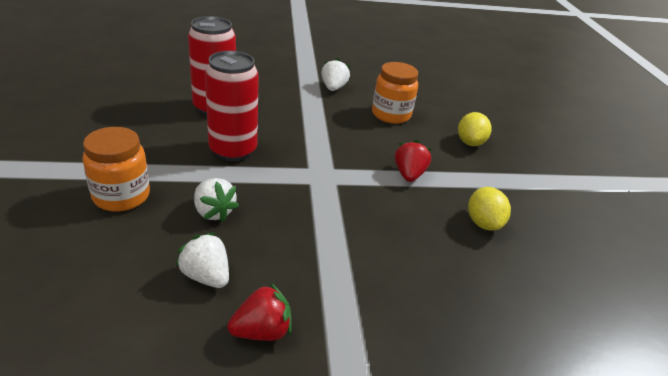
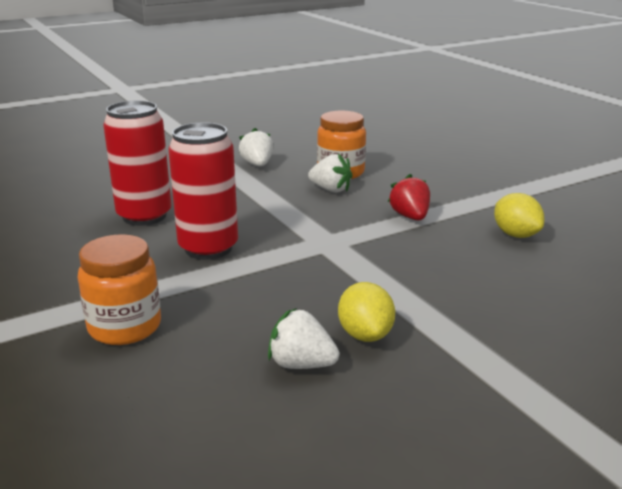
camera: 20 degrees left, 10 degrees down
(214, 212) = (247, 308): white strawberry -> white strawberry (330, 189)
(262, 331) = (407, 388): red strawberry -> none
(470, 142) = (439, 175): yellow lemon -> yellow lemon (365, 335)

